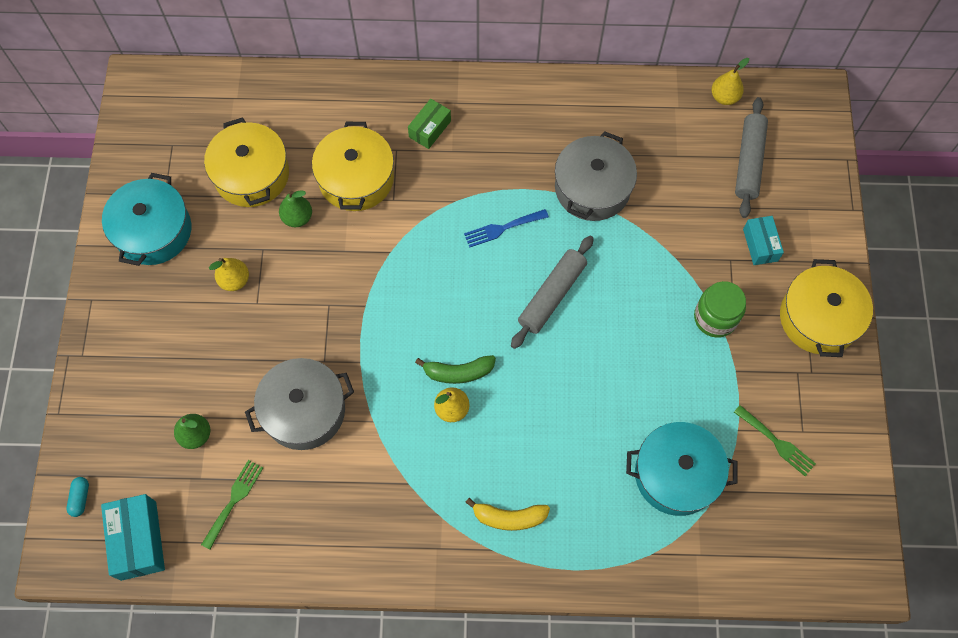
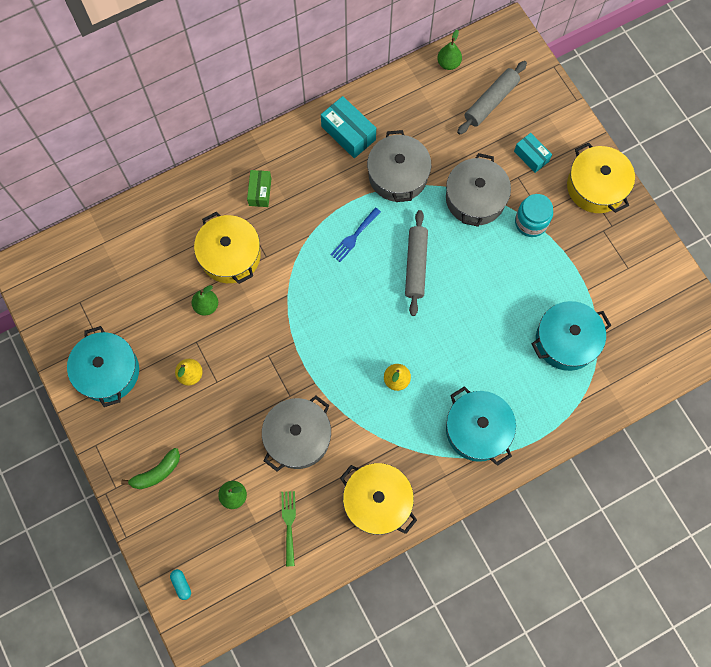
camera: 30 degrees left, 5 degrees up
(138, 540) = (241, 588): turquoise box -> turquoise box (348, 133)
(251, 174) = (153, 292): yellow pot -> yellow pot (377, 501)
(458, 372) = (385, 352): green banana -> green banana (156, 472)
(509, 517) = (477, 430): yellow banana -> turquoise pot
(665, 258) = (475, 198): none -> grey pot
(715, 318) = (531, 222): green jar -> turquoise jar
(724, 97) = (448, 63): yellow pear -> green pear
(749, 162) = (491, 102): grey rolling pin -> grey rolling pin turned 60 degrees clockwise
(777, 442) = (616, 284): green fork -> none

